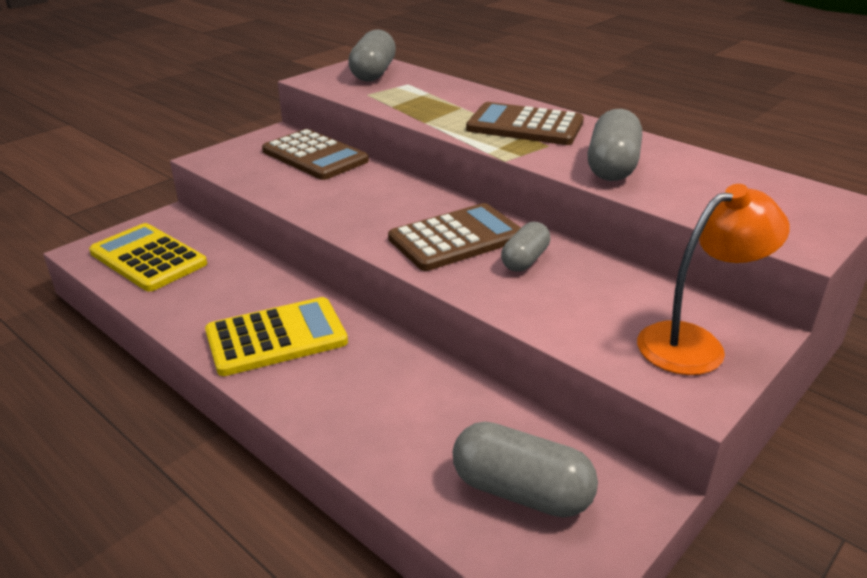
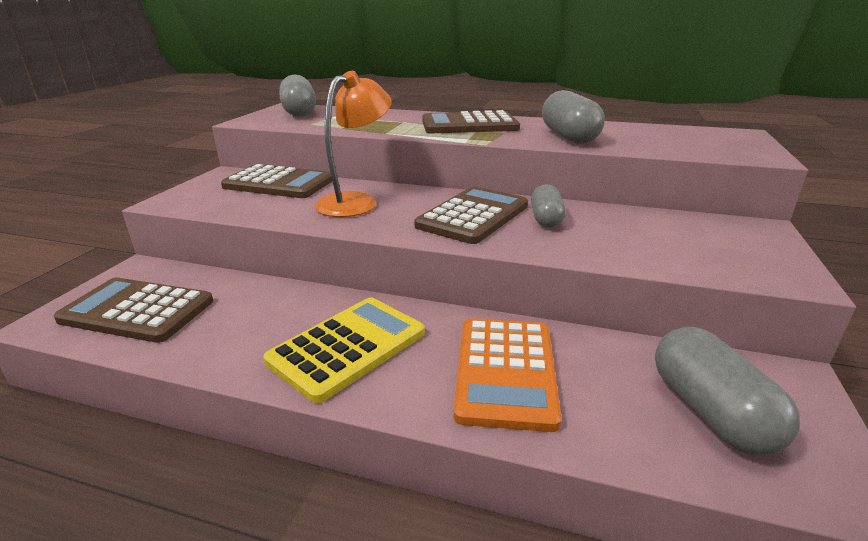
camera: 25 degrees left, 5 degrees down
(148, 258) = (137, 311): yellow calculator -> brown calculator
(381, 398) = (505, 371): none -> orange calculator
(521, 491) = (711, 412): grey capsule -> grey capsule turned 75 degrees clockwise
(695, 343) = (739, 244): orange lamp -> orange lamp (356, 202)

